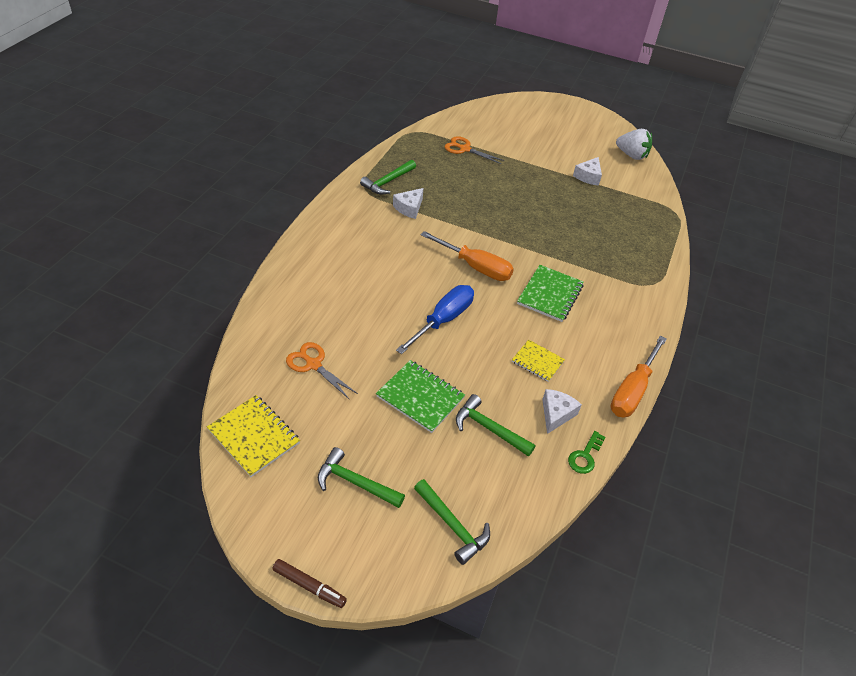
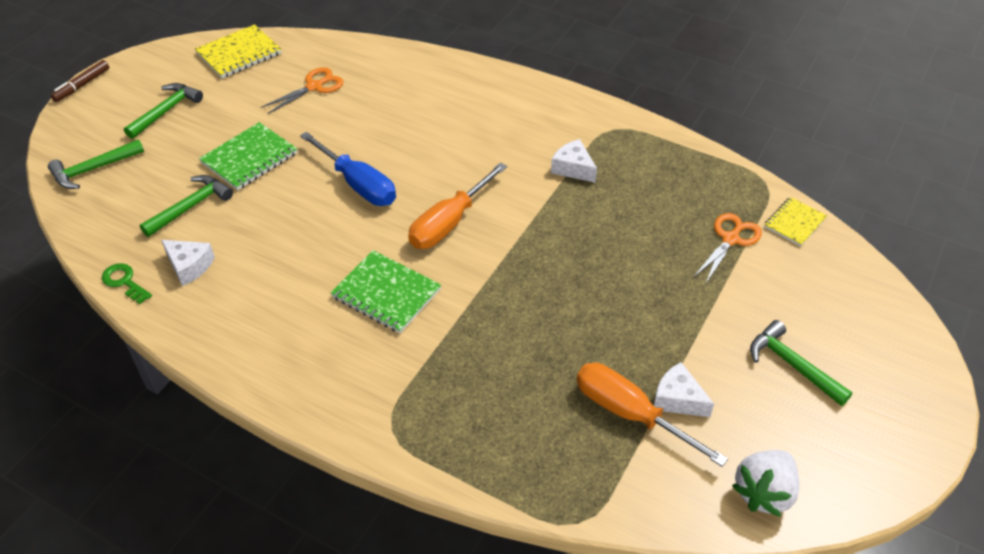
camera: 100 degrees right, 0 degrees up
(388, 182) = (630, 151): green hammer -> green hammer (792, 365)
(537, 361) = (271, 261): yellow notebook -> yellow notebook (794, 223)
(632, 390) = (198, 350): orange screwdriver -> orange screwdriver (630, 414)

